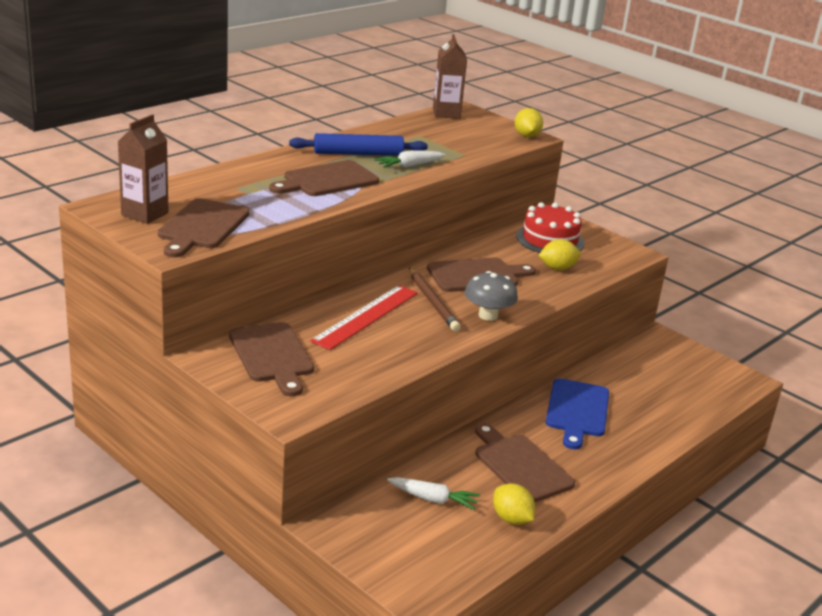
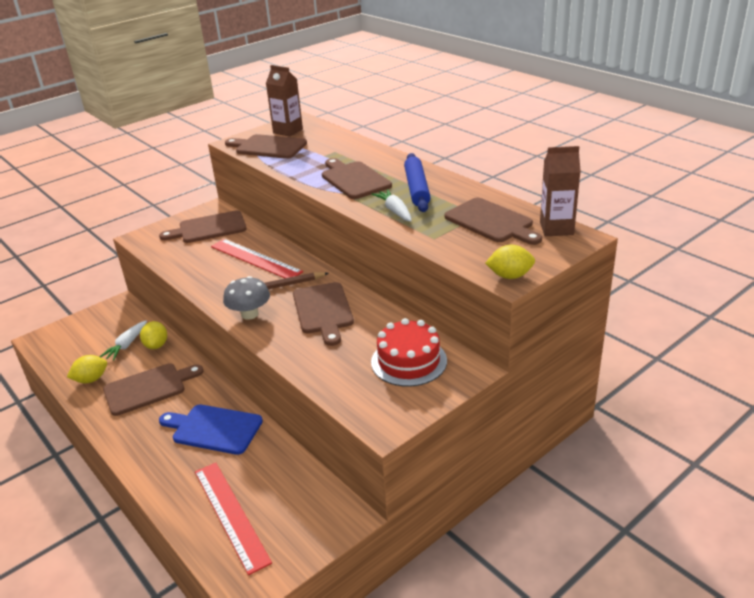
camera: 100 degrees right, 5 degrees up
(434, 132) = (491, 222): none -> brown cutting board
(557, 268) = (341, 361): yellow lemon -> yellow lemon (156, 345)
(681, 392) = (231, 515): none -> red ruler

